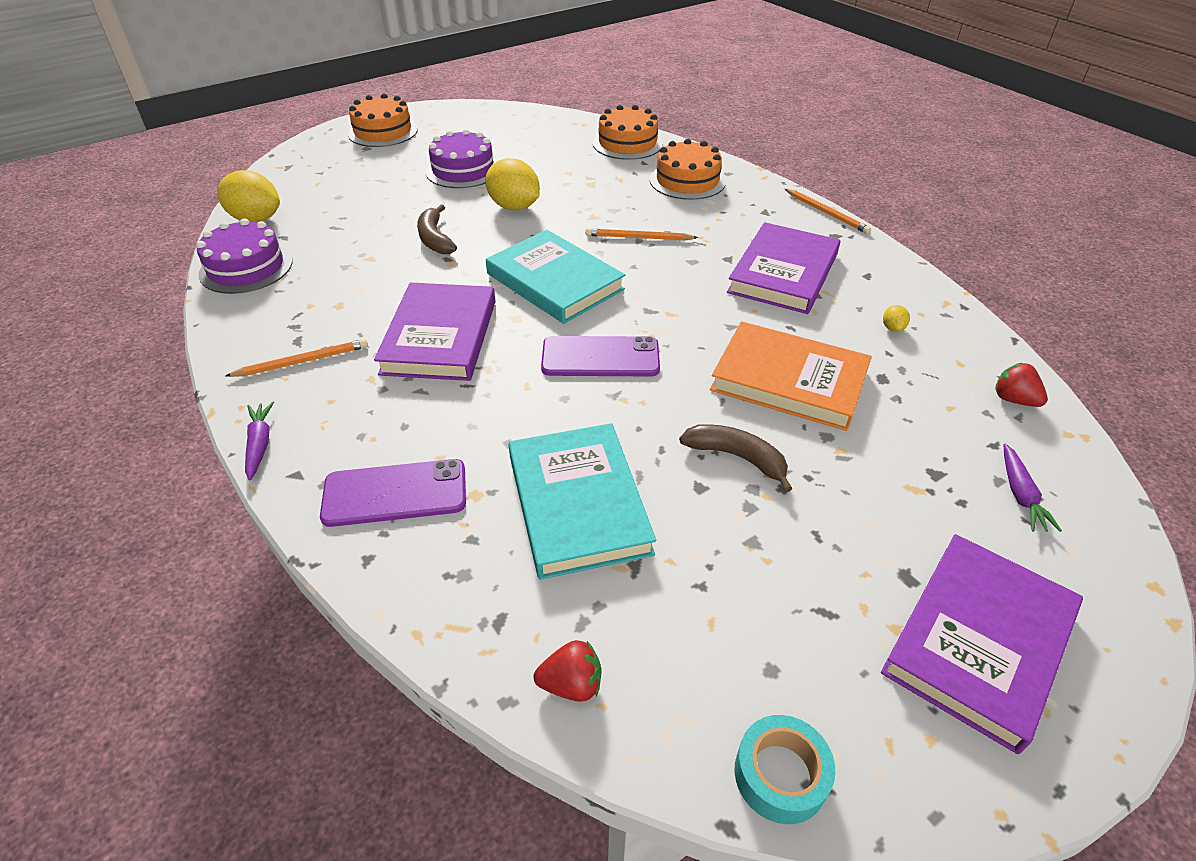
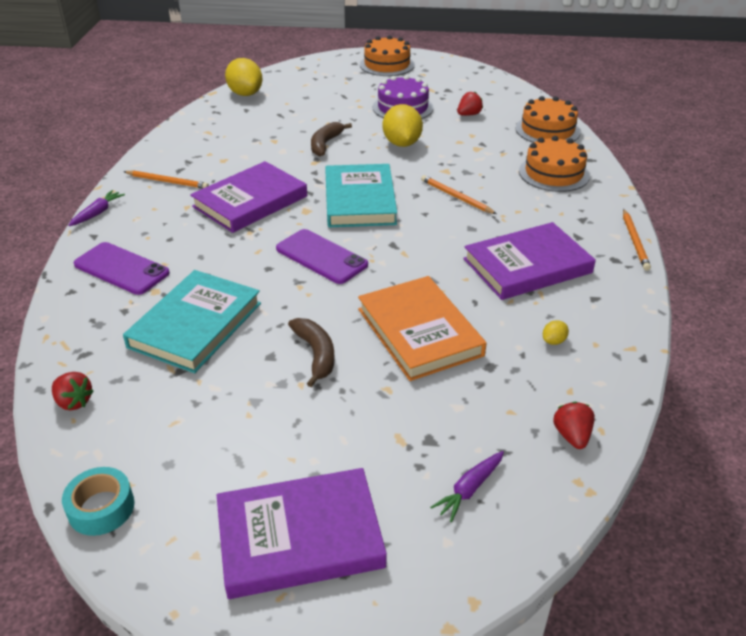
camera: 40 degrees right, 5 degrees down
(246, 268) = (206, 119): purple cake -> none
(538, 154) = (469, 115): none -> red strawberry

